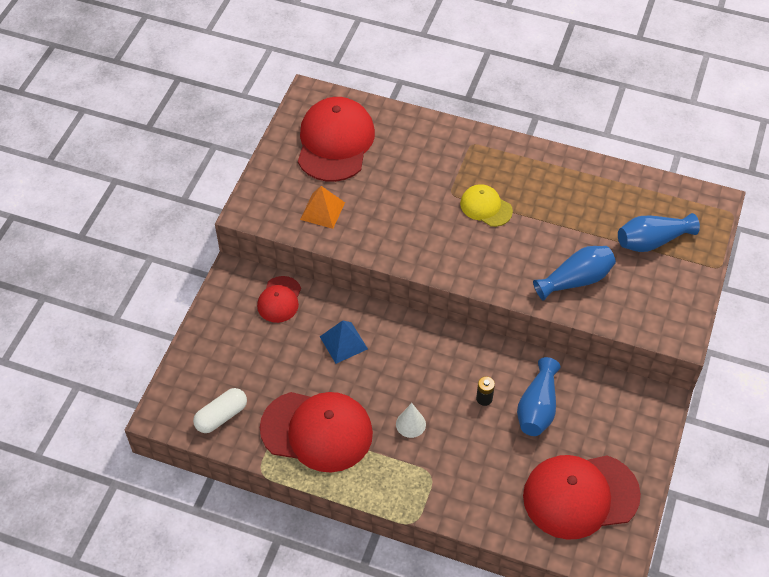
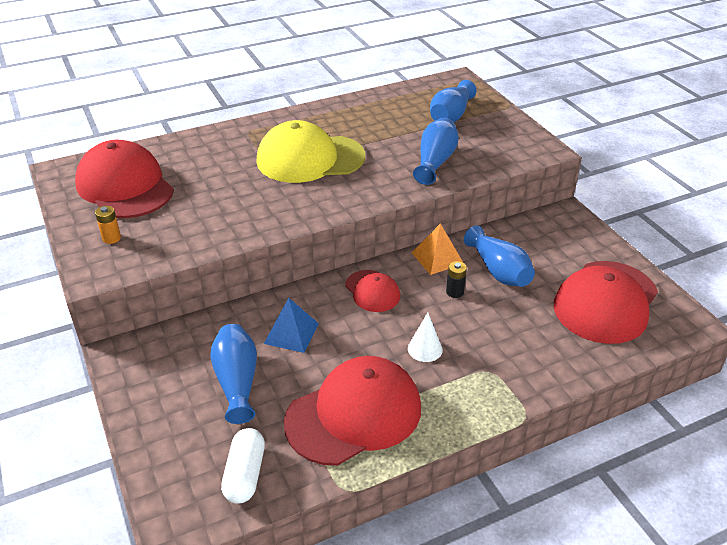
camera: 45 degrees left, 15 degrees down
(277, 351) = (237, 381): none -> blue vase
(279, 299) = (190, 342): red cap -> red cap (372, 291)
(284, 187) = (111, 238): none -> orange battery
(322, 211) = (171, 234): orange pyramid -> orange pyramid (437, 258)
(486, 207) = (310, 159): yellow cap -> yellow cap, size x1.92

